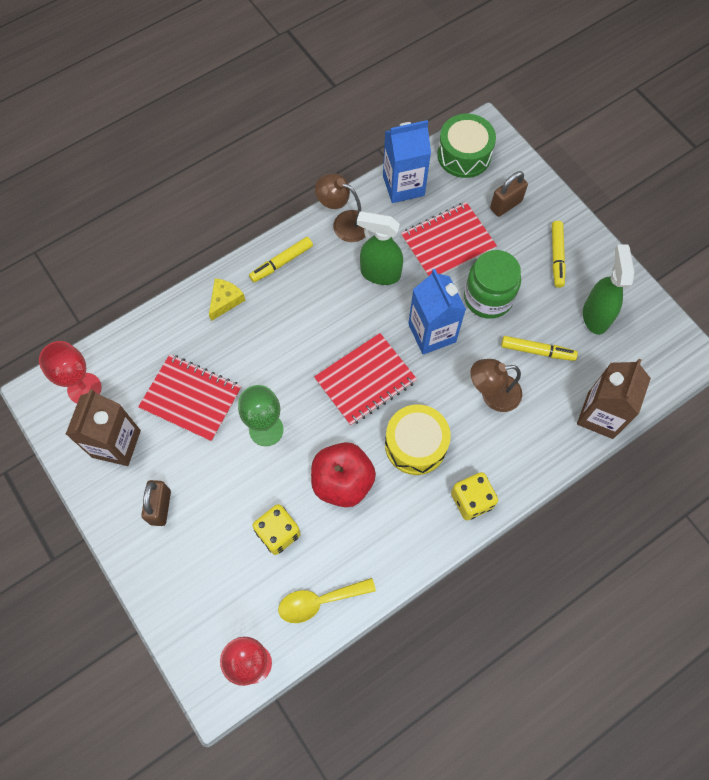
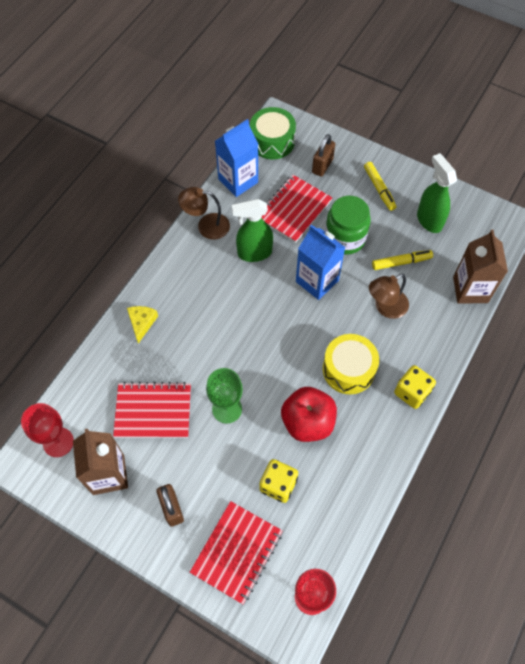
camera: 25 degrees left, 5 degrees down
(281, 262) = (172, 275): yellow marker -> none
(319, 601) = (338, 522): yellow spoon -> none
(365, 380) = (285, 338): red notebook -> red notebook (237, 552)

